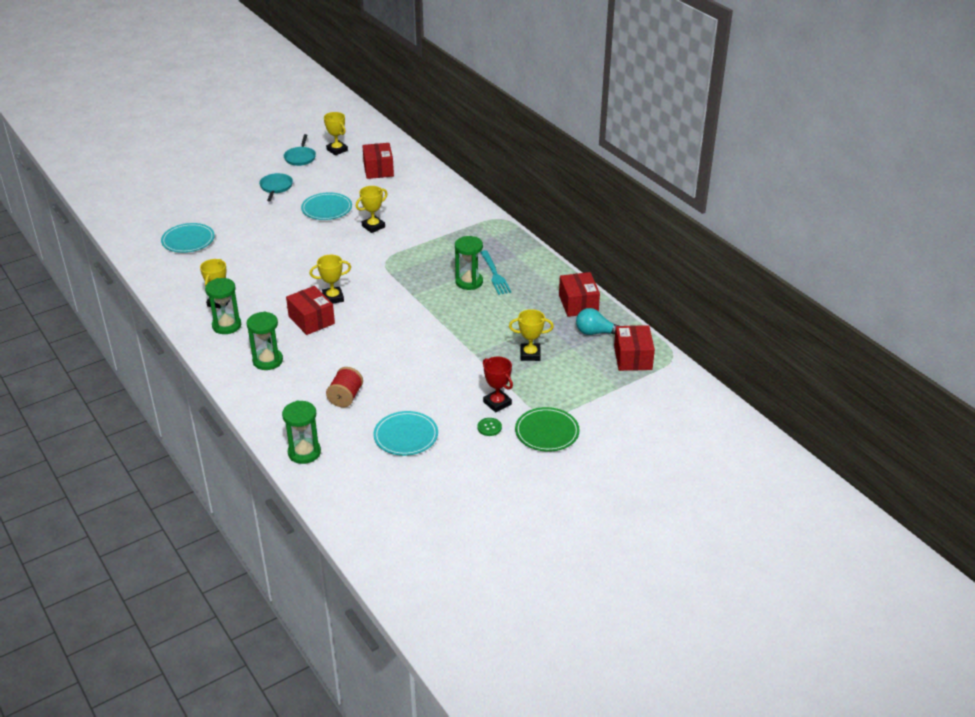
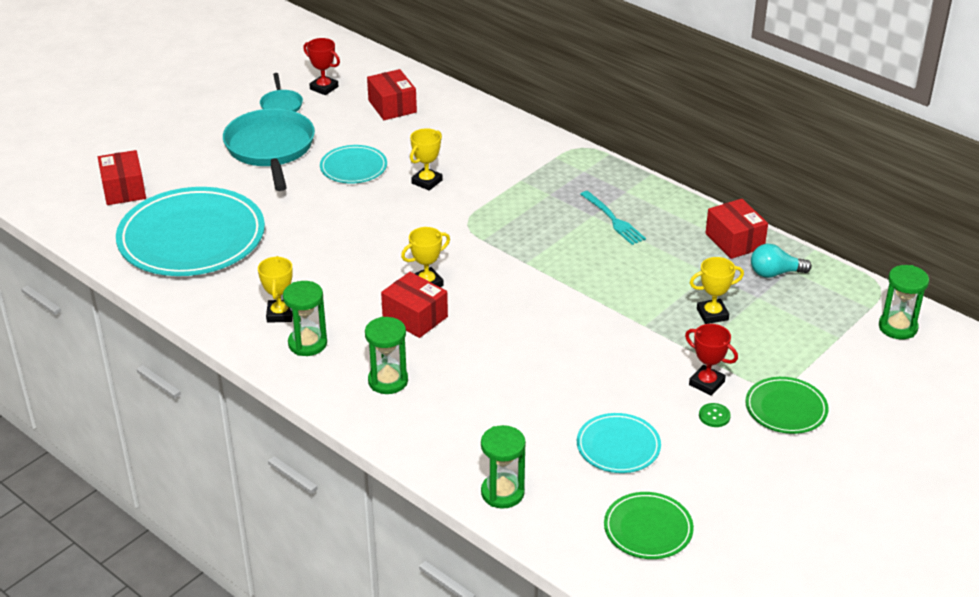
camera: 15 degrees left, 0 degrees up
(188, 240) = (191, 238): turquoise plate -> turquoise plate, size x2.05
(276, 187) = (271, 149): turquoise pan -> turquoise pan, size x2.05
(337, 150) = (324, 88): yellow trophy -> red trophy
(345, 397) = (515, 410): red spool -> none
(394, 498) = (648, 529): none -> green plate
(469, 282) = (587, 234): green hourglass -> green hourglass (897, 327)
(633, 358) = (835, 297): red box -> red box (124, 189)

